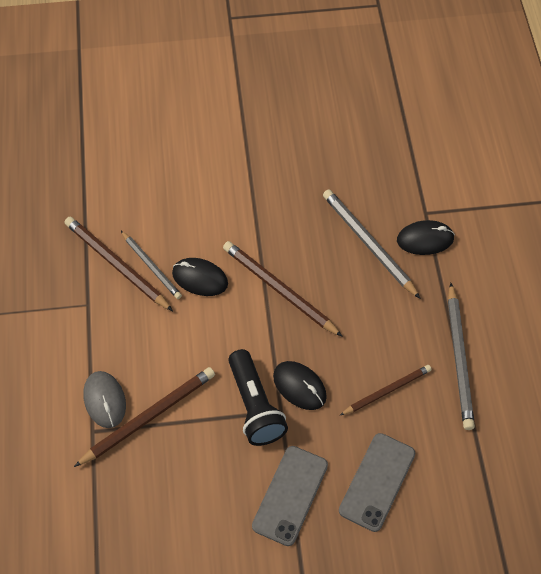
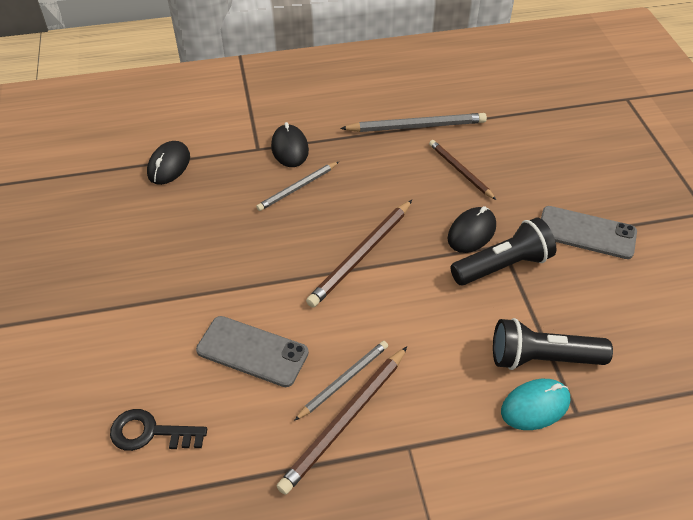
camera: 95 degrees left, 10 degrees down
(105, 400) = (535, 406): grey mouse -> turquoise mouse
(129, 147) = (150, 432): none -> black key
(149, 417) = (542, 358): brown pencil -> black flashlight
(200, 278) = (355, 328): black mouse -> black mouse (169, 165)
(368, 244) = (297, 188): grey pencil -> grey pencil, size x0.65
(377, 482) = (551, 175): grey phone -> grey phone (252, 351)

